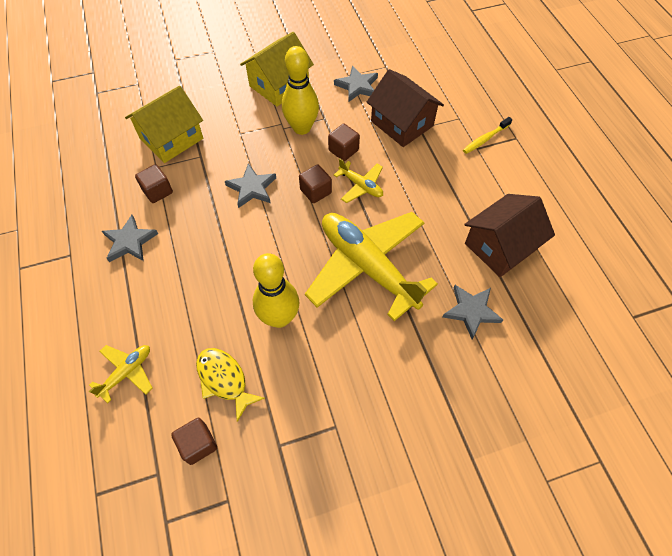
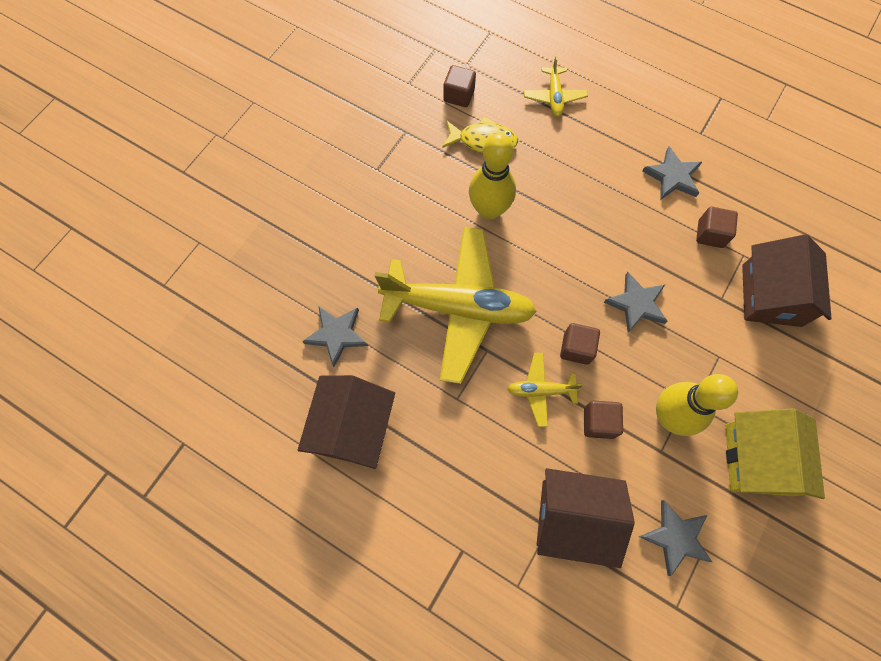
camera: 140 degrees right, 10 degrees up
(171, 138) = (771, 295): yellow house -> brown house
(485, 139) = (463, 575): yellow toothbrush -> none

